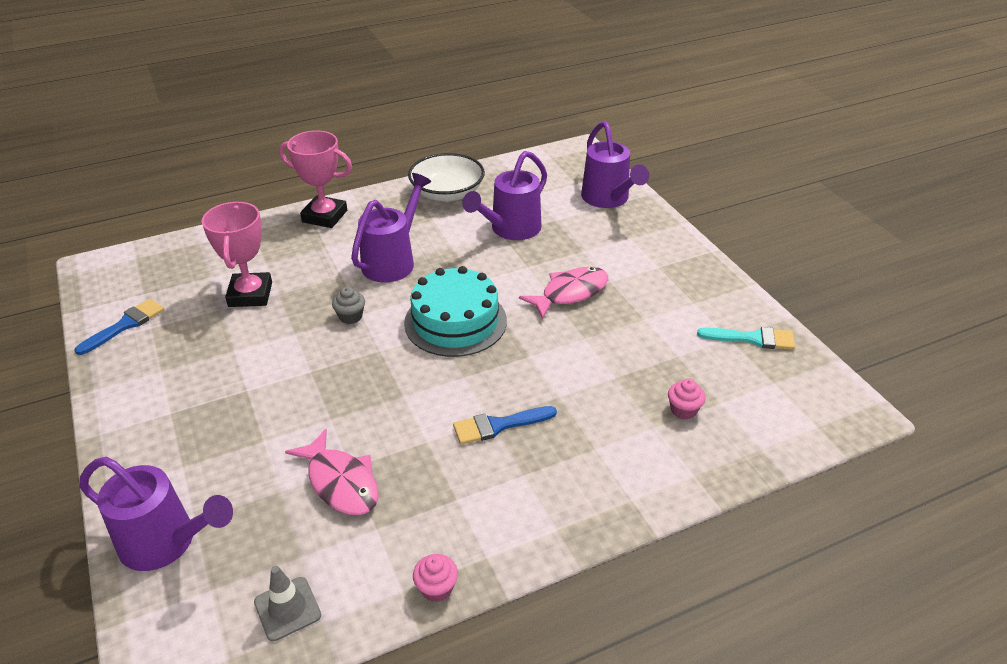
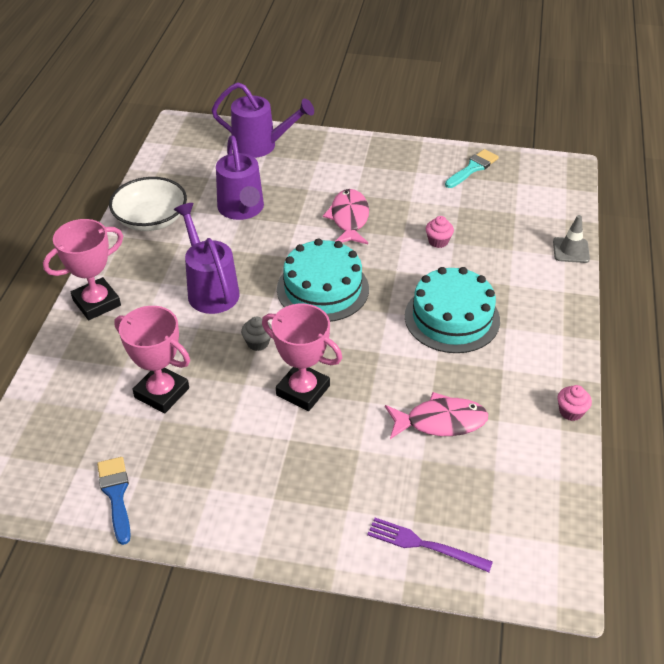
camera: 55 degrees left, 5 degrees up
(166, 543) = (424, 545): purple watering can -> purple fork
(287, 609) = (537, 494): grey traffic cone -> grey traffic cone (571, 250)
(312, 370) = (303, 391): none -> pink trophy
(498, 425) = (452, 318): blue brush -> turquoise cake
(683, 410) = (509, 230): pink cupcake -> pink cupcake (438, 241)

